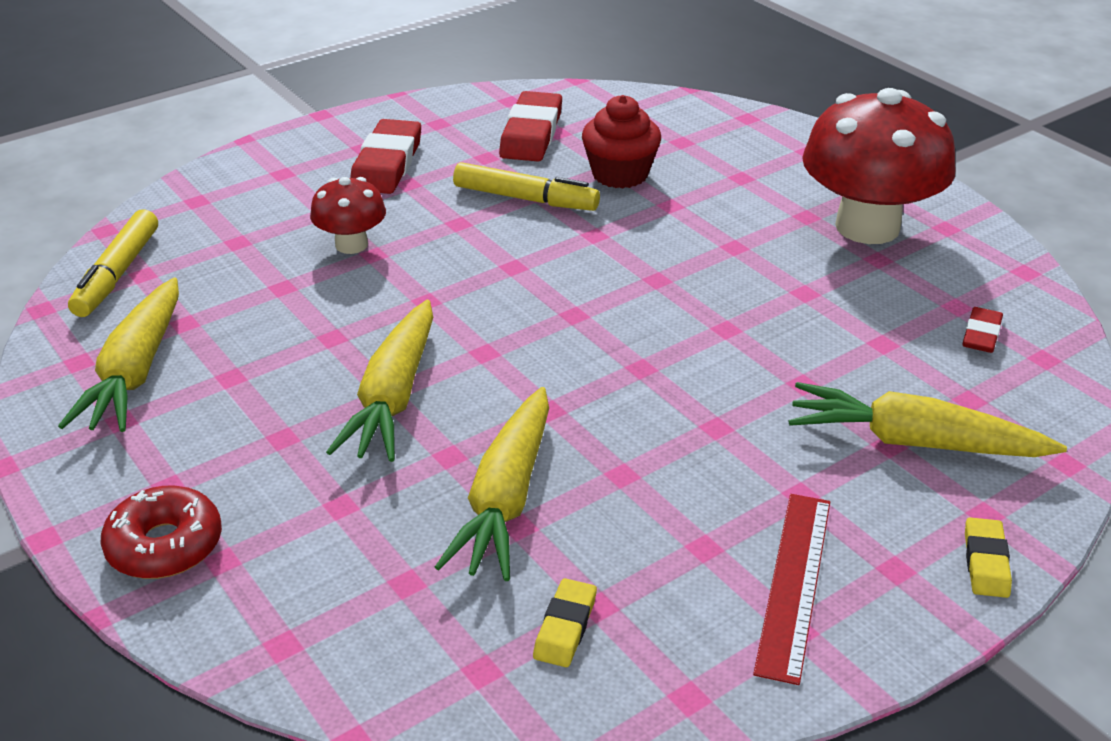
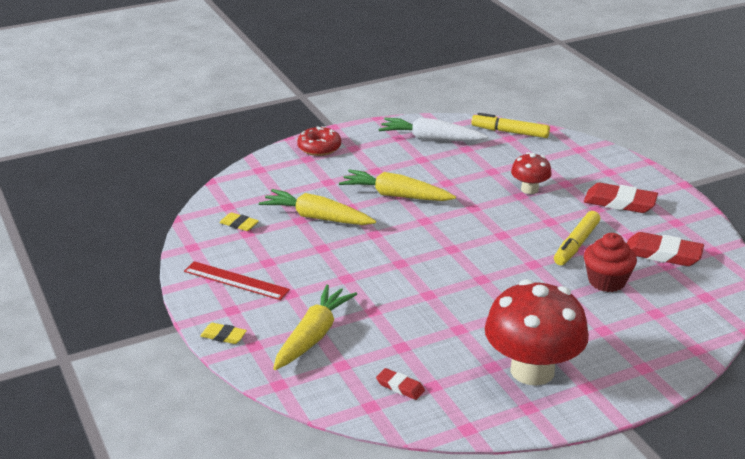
camera: 100 degrees right, 5 degrees down
(136, 372) = (430, 139): yellow carrot -> white carrot

